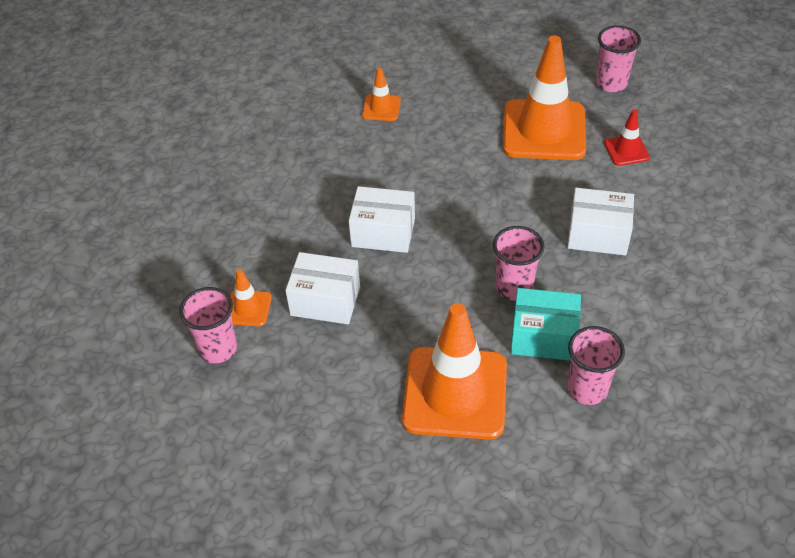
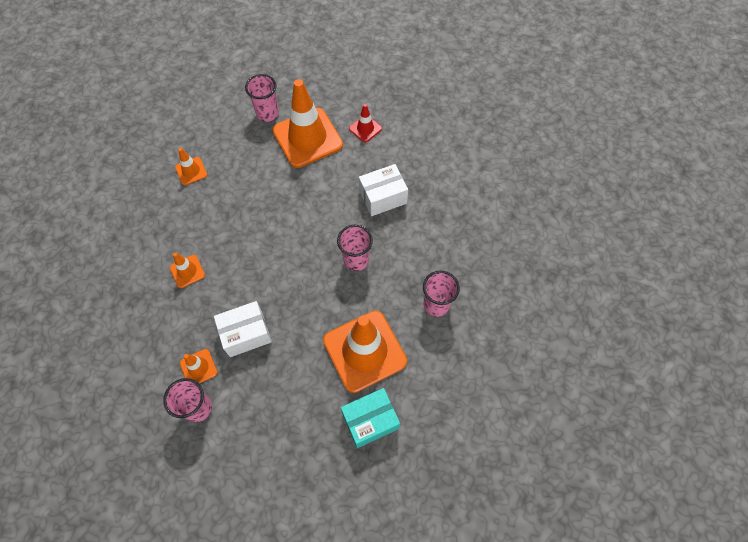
camera: 35 degrees left, 15 degrees up
(305, 205) = (187, 271): none -> orange traffic cone
(383, 232) = (252, 264): white box -> none
(543, 337) = (392, 284): turquoise box -> turquoise box (370, 421)
(611, 83) = (328, 83): pink cup -> pink cup (267, 113)

